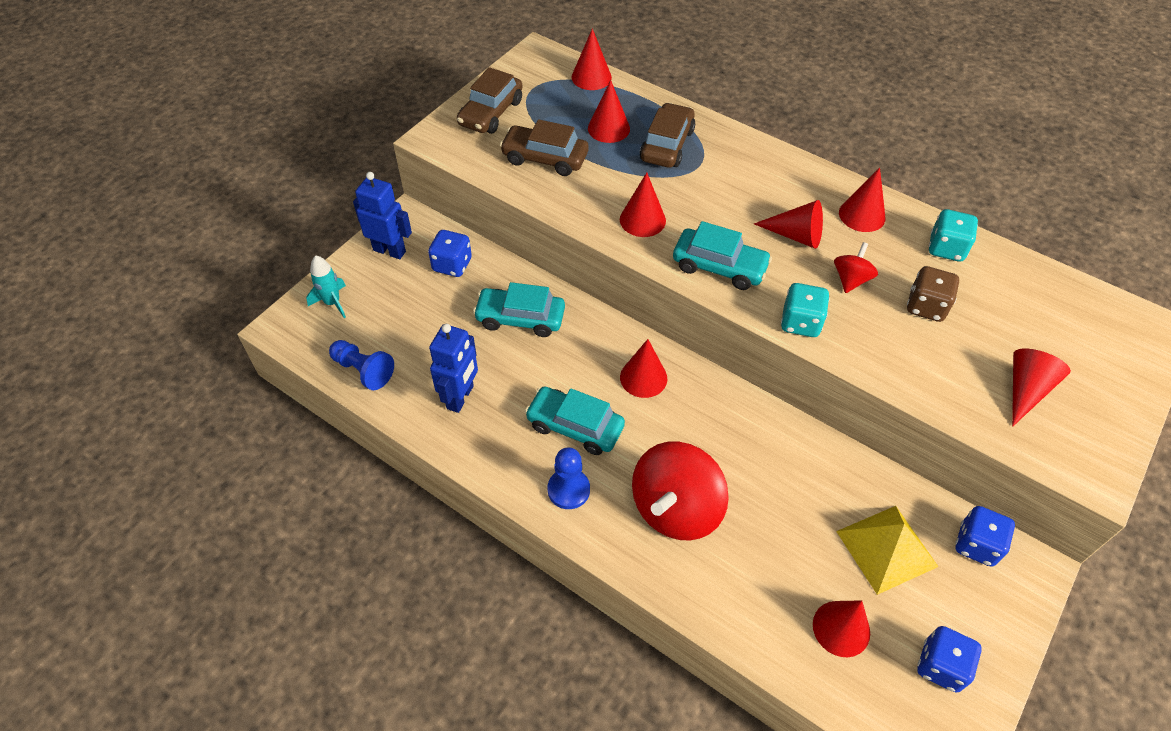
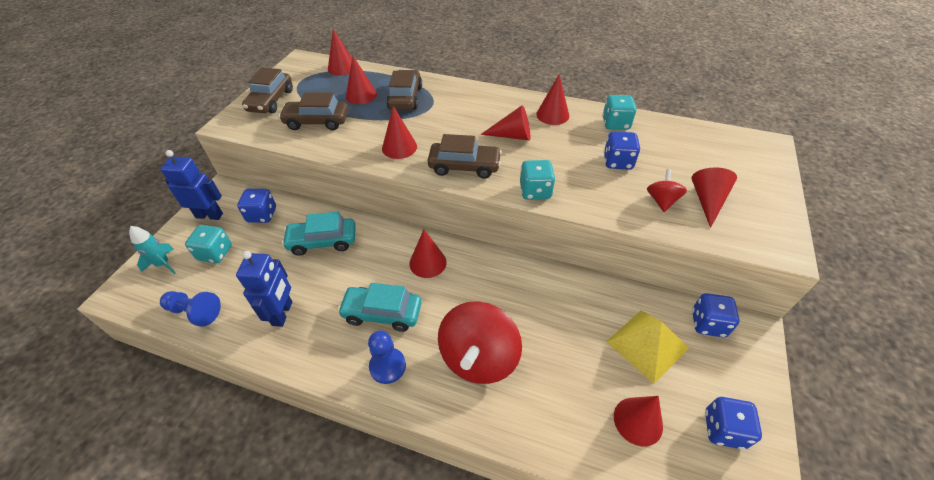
camera: 15 degrees left, 5 degrees down
(392, 303) = (215, 253): none -> turquoise dice
(719, 267) = (464, 166): turquoise car -> brown car
(851, 279) = (560, 156): red spinning top -> red spinning top (661, 201)
(926, 306) = (617, 162): brown dice -> blue dice

